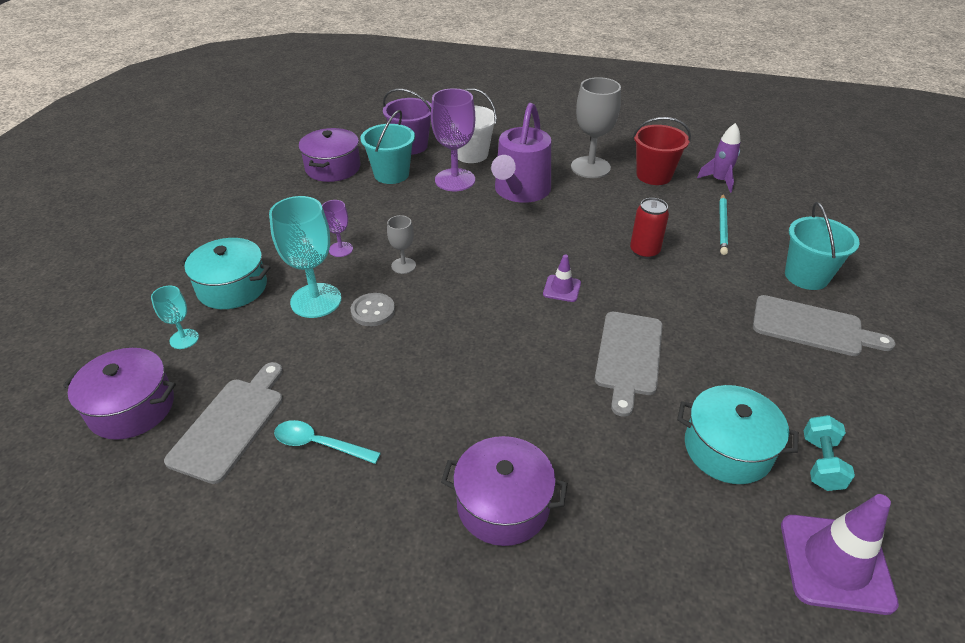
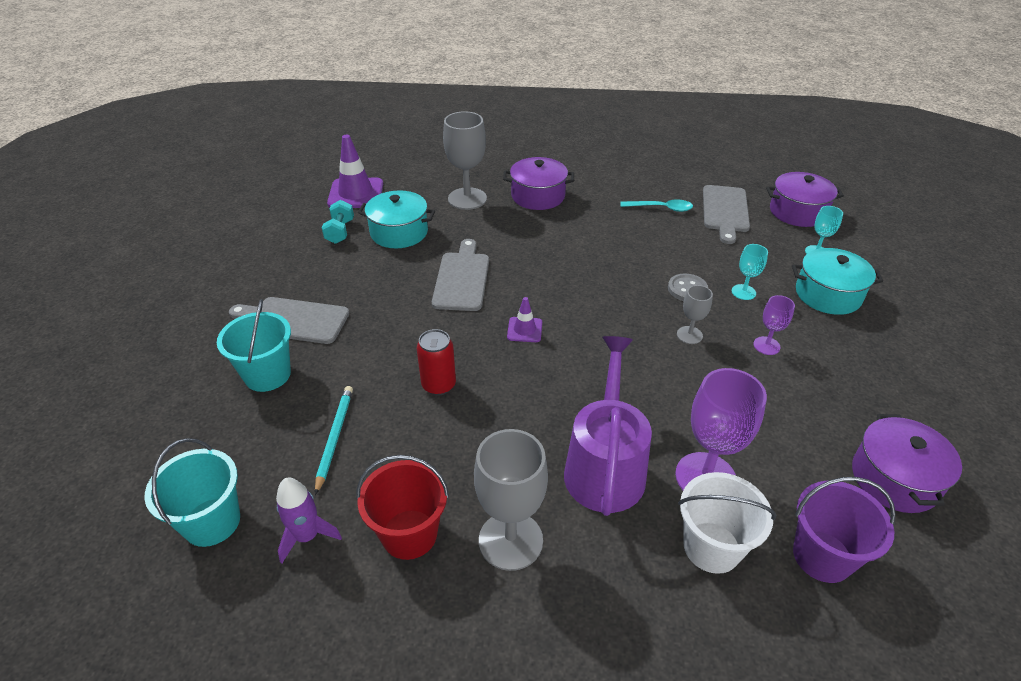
camera: 170 degrees right, 0 degrees up
(316, 300) = (743, 292): turquoise goblet -> turquoise goblet, size x0.52
(391, 174) = (801, 476): turquoise bucket -> turquoise bucket (212, 522)
(626, 516) = (467, 199): none -> grey goblet

